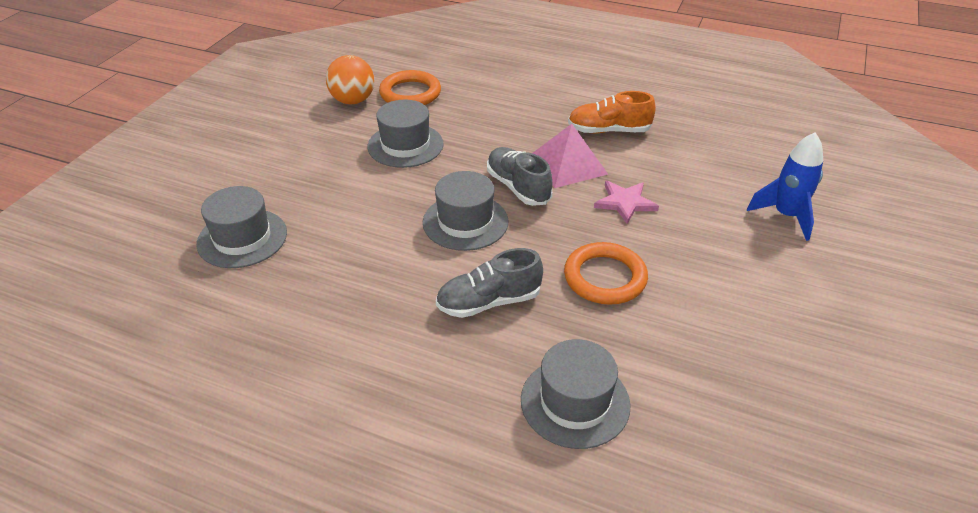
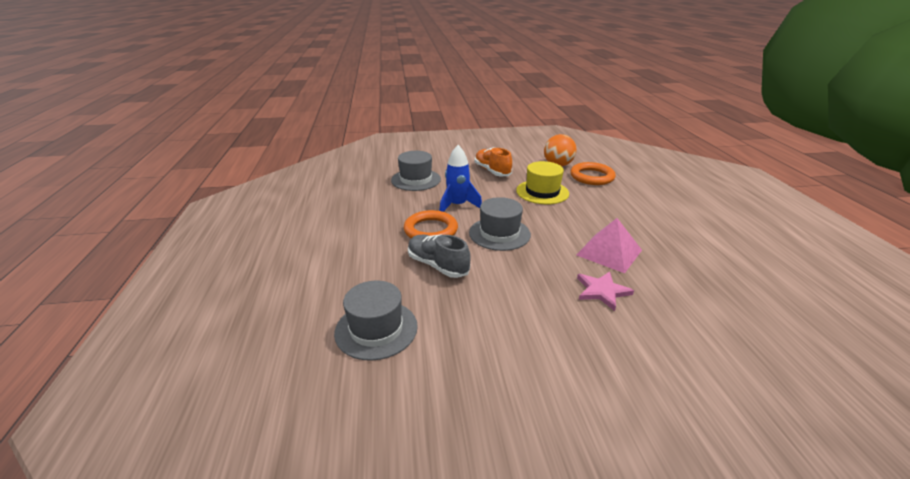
camera: 60 degrees right, 10 degrees down
(405, 145) = (542, 192): grey hat -> yellow hat
(518, 187) = (556, 241): grey shoe -> none
(605, 277) = (507, 306): orange ring -> orange ring (431, 230)
(608, 131) = (676, 257): orange shoe -> orange shoe (492, 171)
(786, 216) = (718, 399): blue rocket -> blue rocket (457, 206)

